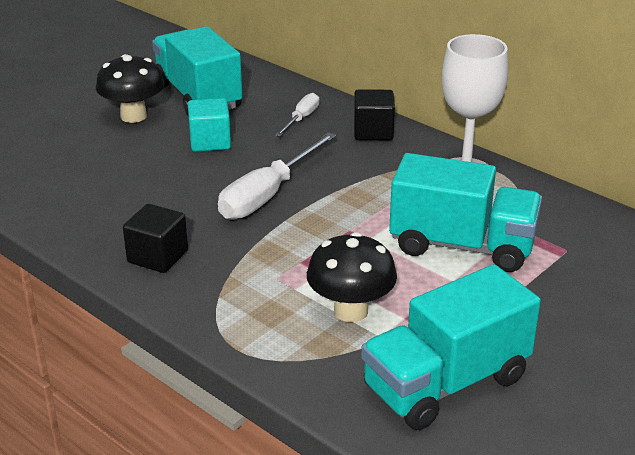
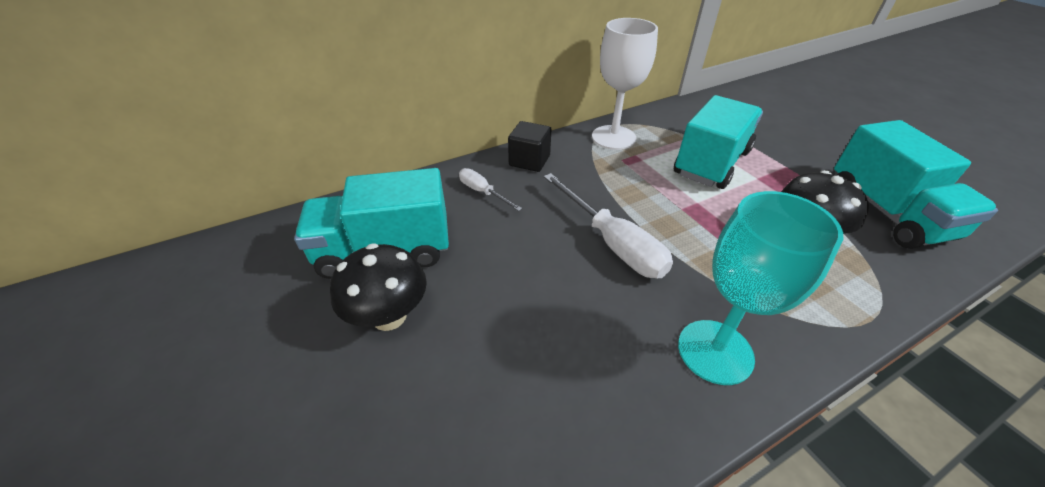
camera: 70 degrees left, 10 degrees up
(158, 256) = (715, 351): black cube -> turquoise goblet
(210, 142) = (491, 261): turquoise cube -> none

